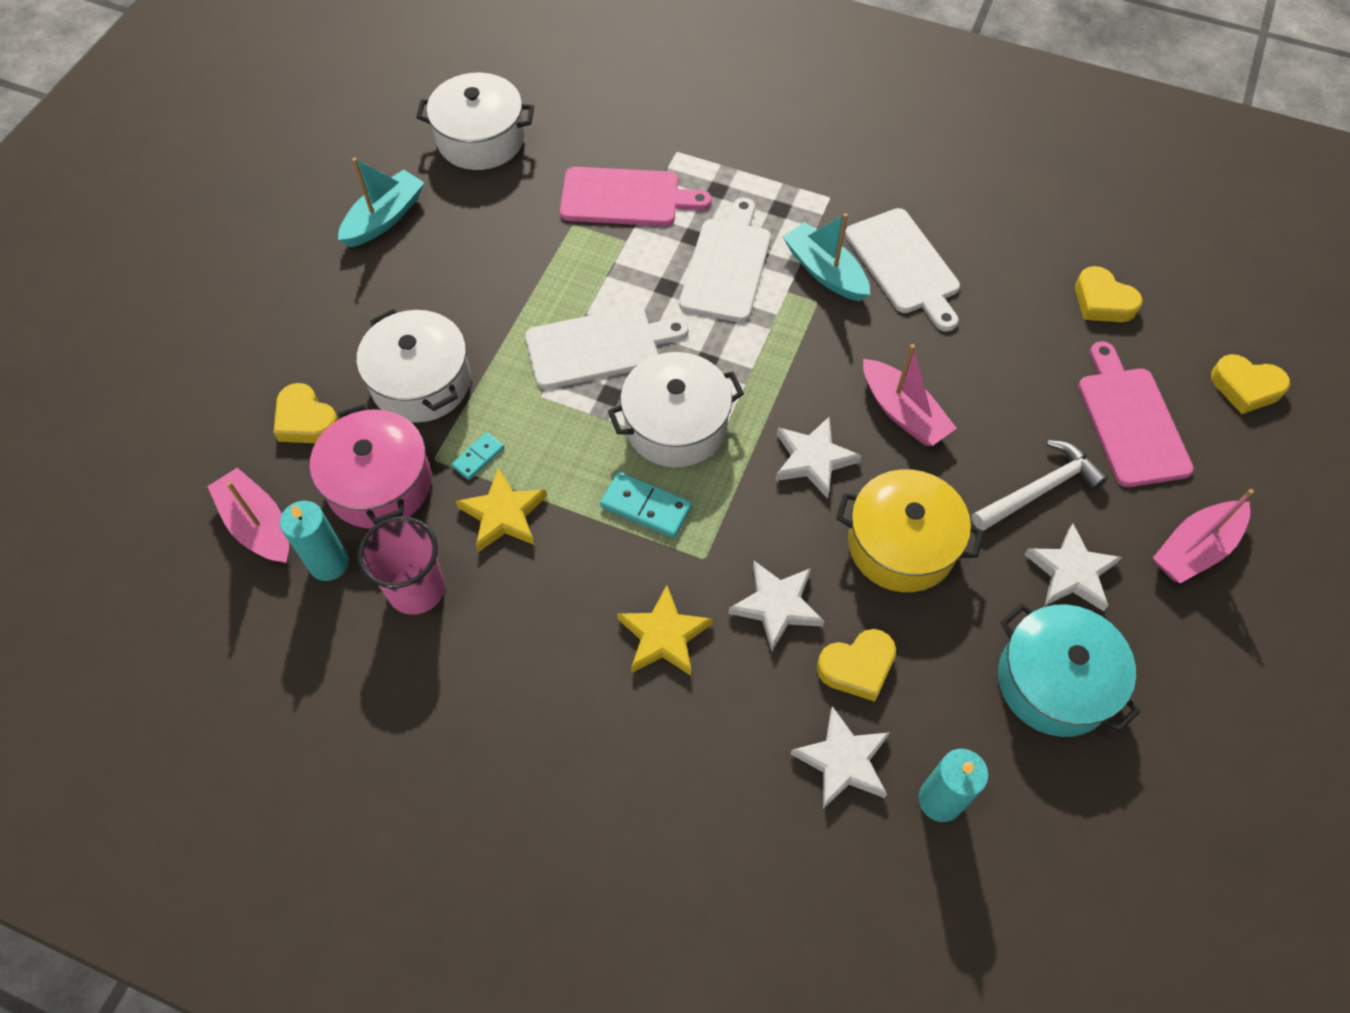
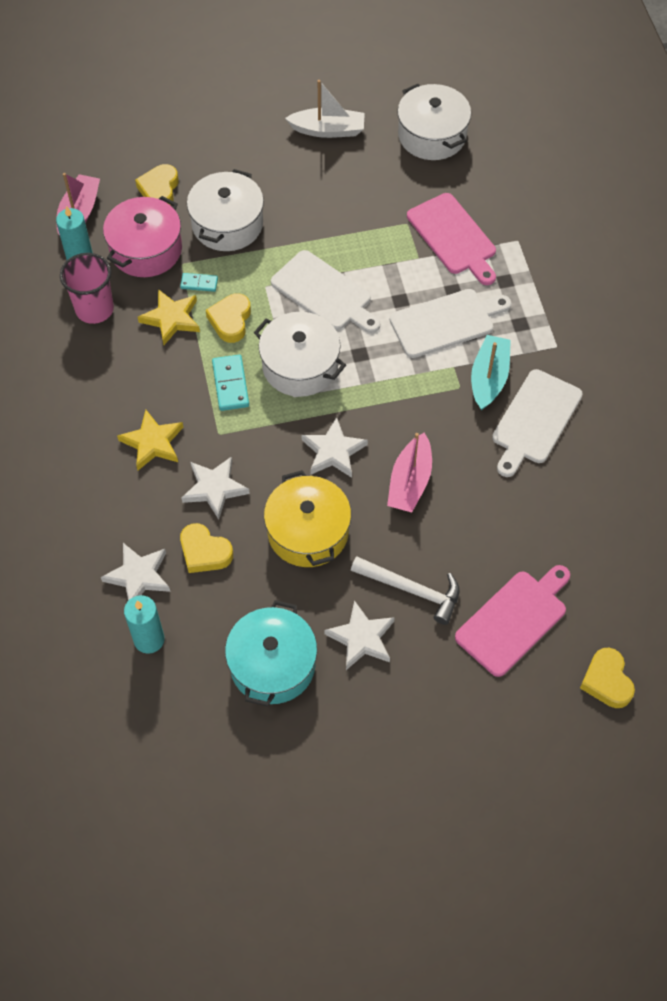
camera: 55 degrees right, 0 degrees up
(384, 218) = (328, 130): turquoise boat -> white boat
(1102, 301) = (608, 555): yellow heart -> yellow heart (230, 320)
(1195, 549) = (437, 705): pink boat -> none

